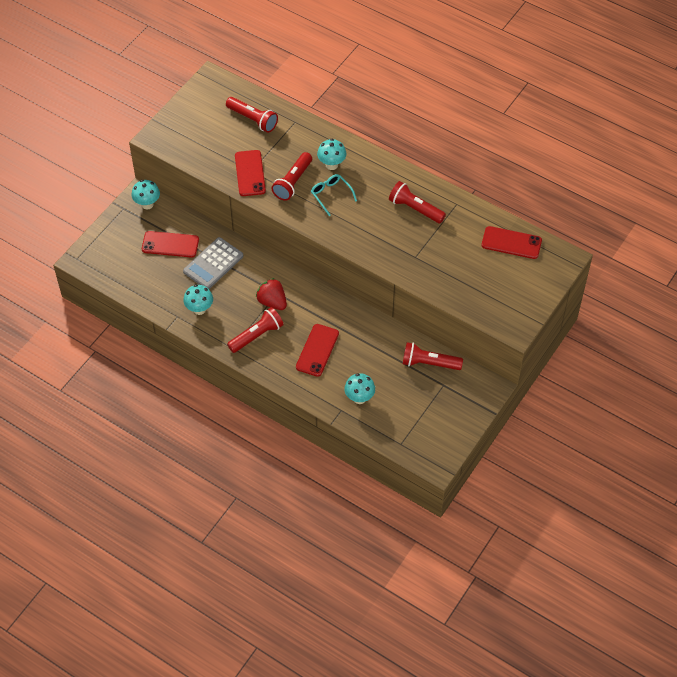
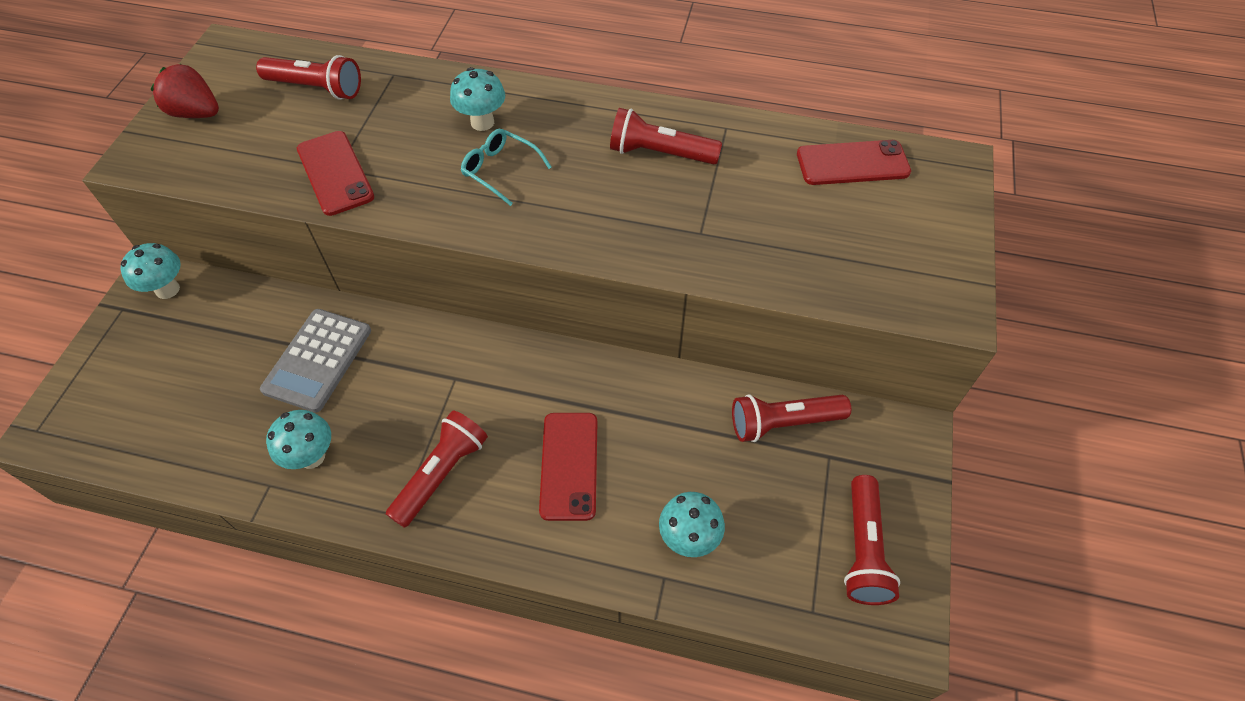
camera: 20 degrees left, 0 degrees up
(170, 244) = (226, 348): red phone -> none
(272, 302) = (451, 398): red strawberry -> red strawberry (196, 113)
(293, 182) = (421, 167): red flashlight -> red flashlight (863, 549)

